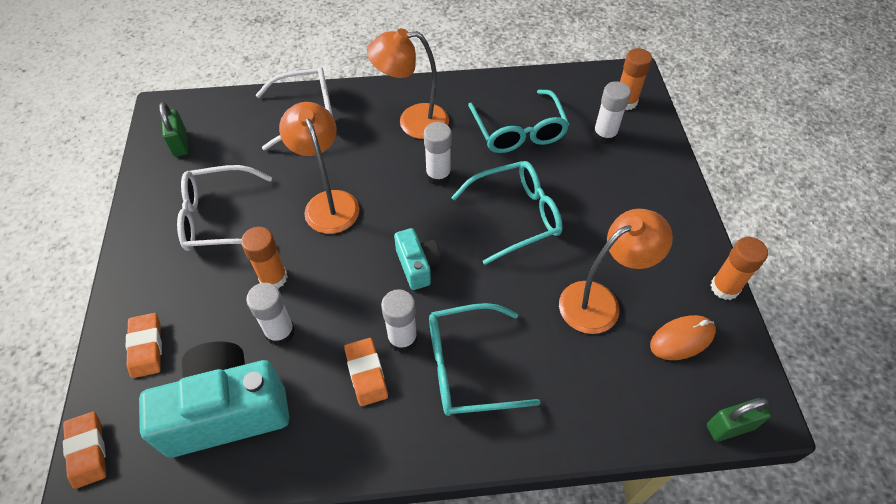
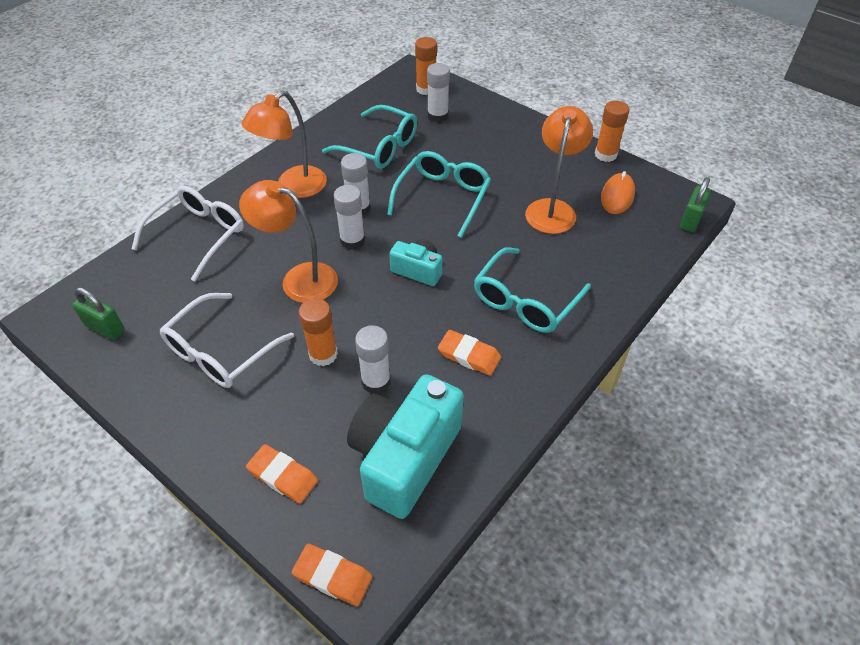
camera: 45 degrees left, 5 degrees down
(402, 338) = (465, 318): white glue stick -> white glue stick (352, 240)

